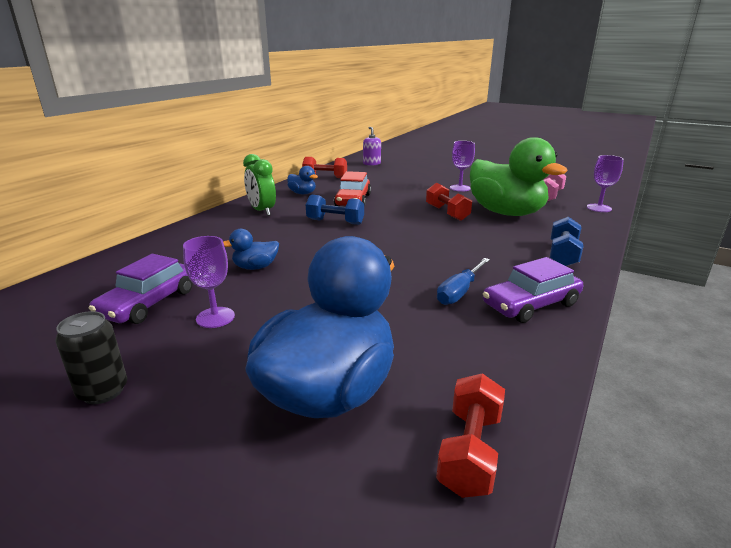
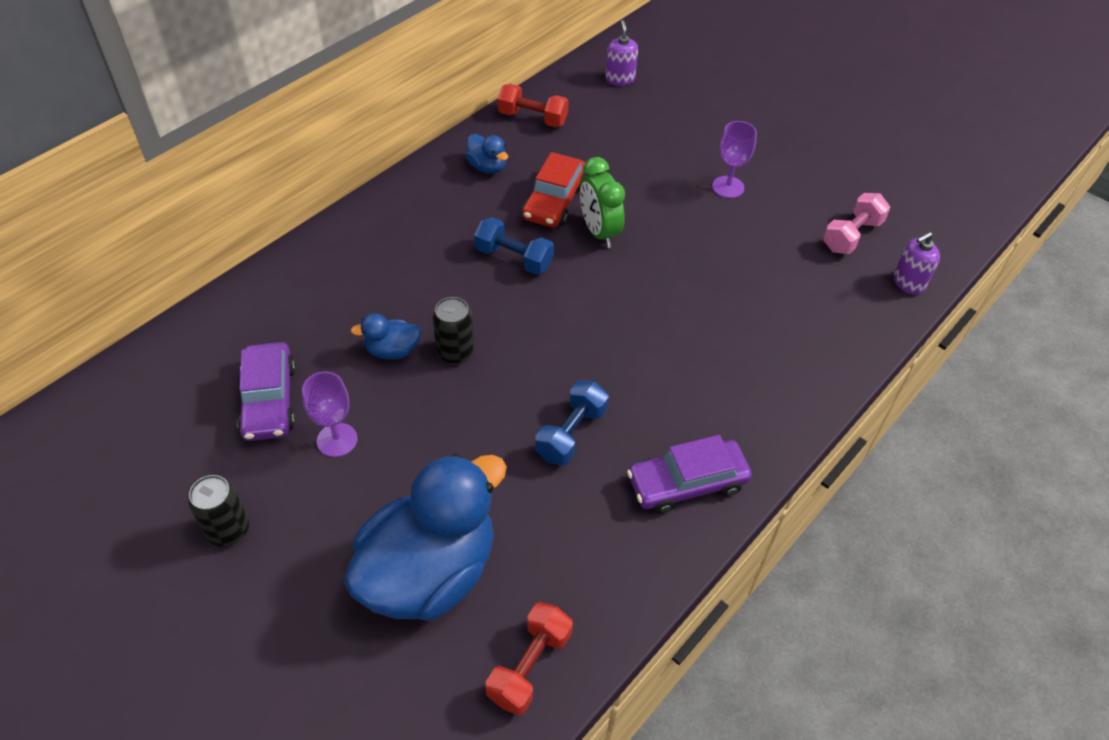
camera: 10 degrees right, 25 degrees up
(149, 303) = (269, 400): purple car -> purple car turned 45 degrees counterclockwise
(262, 211) = (421, 211): green clock -> green clock (599, 232)
(307, 263) = (455, 352): none -> black can
(447, 213) = (677, 259): red dumbbell -> none
(459, 292) = (616, 445): blue screwdriver -> none
(506, 213) = (762, 273): green duck -> none
(563, 255) = (782, 392): blue dumbbell -> blue dumbbell (571, 433)
(599, 208) = (908, 283): purple goblet -> purple soap dispenser

